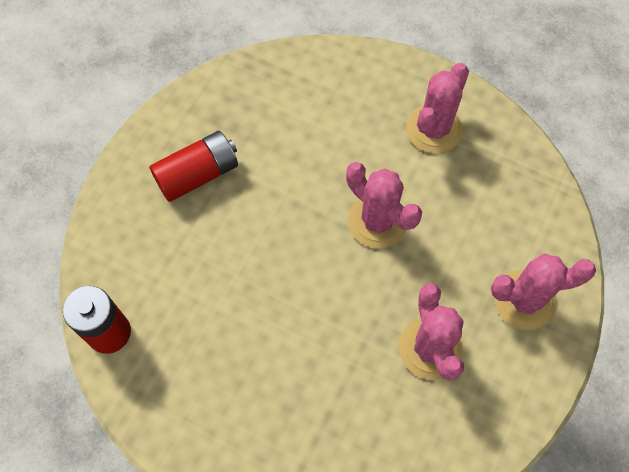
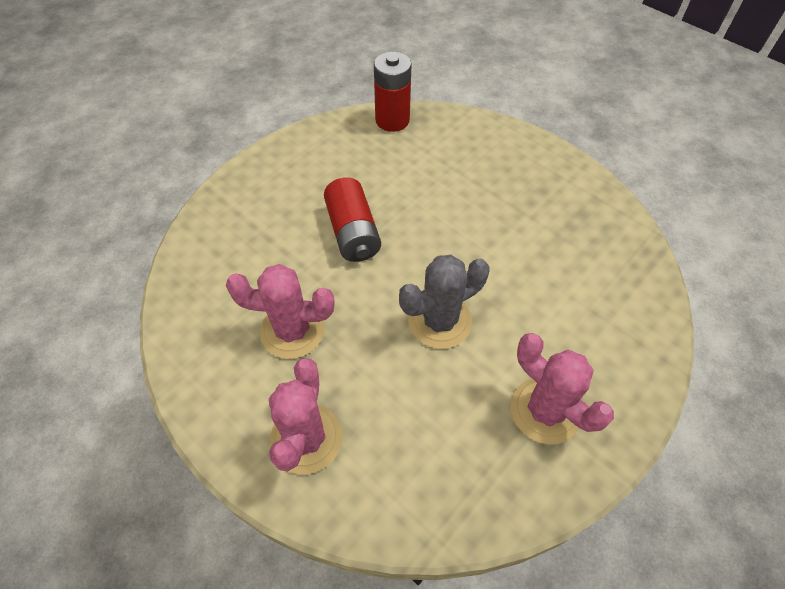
camera: 105 degrees right, 10 degrees down
(197, 174) = (522, 191): red battery -> red battery (353, 232)
(377, 221) = (439, 321): pink cactus -> grey cactus

